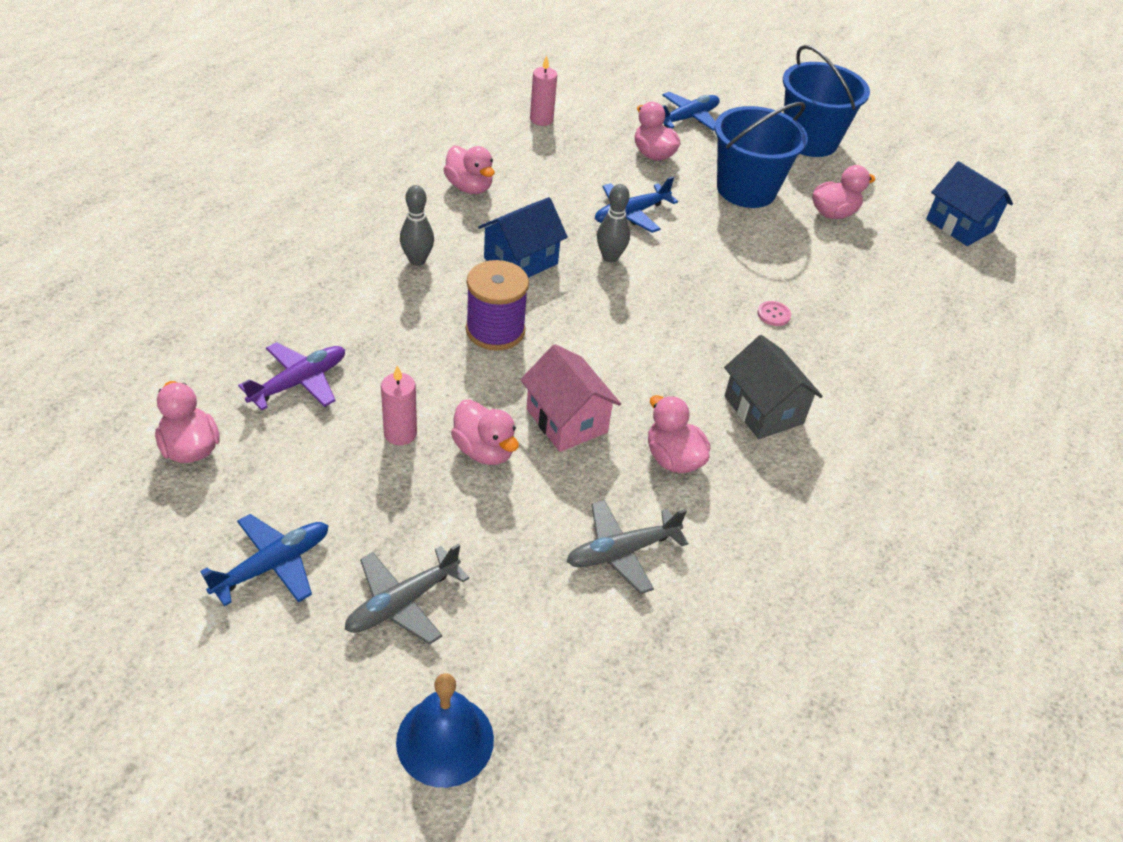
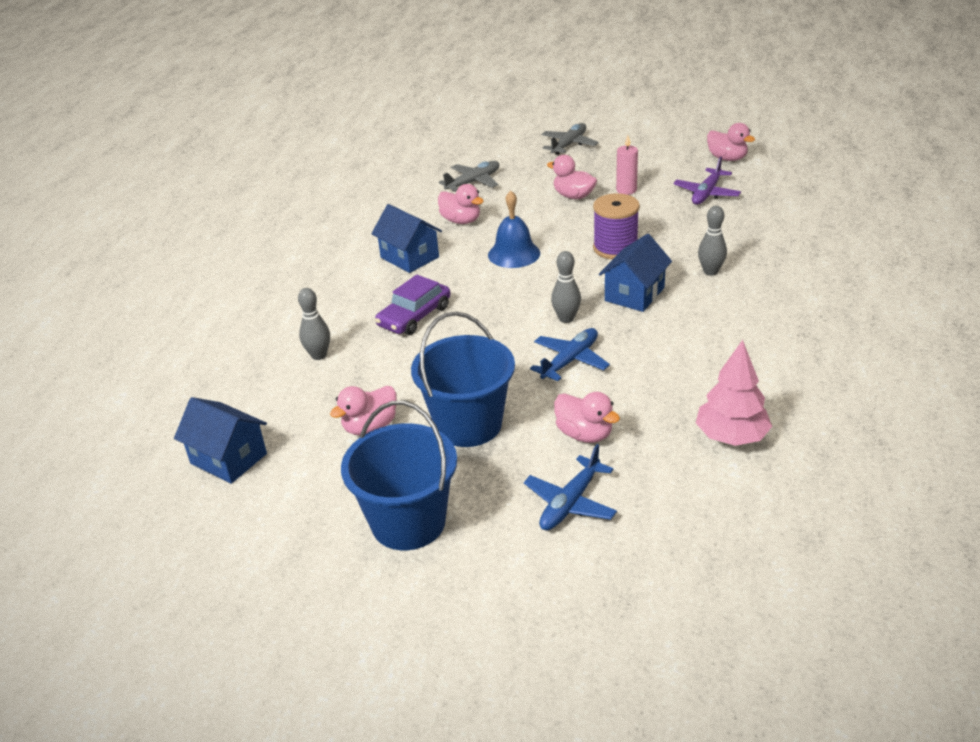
camera: 170 degrees right, 10 degrees down
(272, 565) = (638, 139): blue plane -> none
(445, 740) = (520, 122): blue bell -> blue bell (514, 254)
(469, 187) = (729, 338): pink duck -> none
(541, 119) = (731, 437): pink candle -> pink tree
(566, 420) = (535, 219): pink house -> none
(763, 410) = (409, 257): grey house -> blue house
(773, 314) = (414, 316): pink button -> purple car
(884, 300) = (319, 355): none -> grey bowling pin

